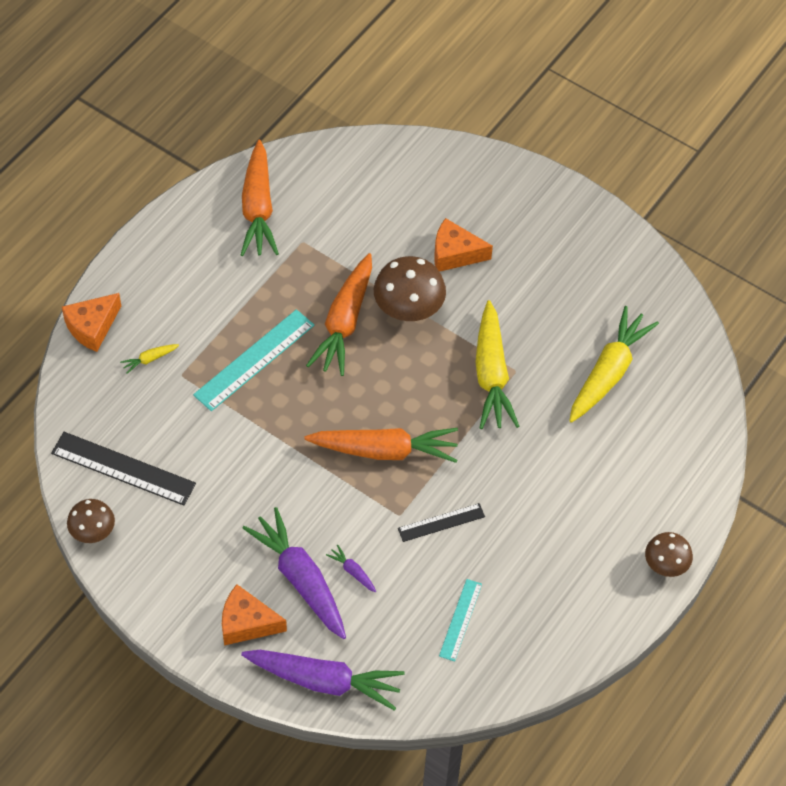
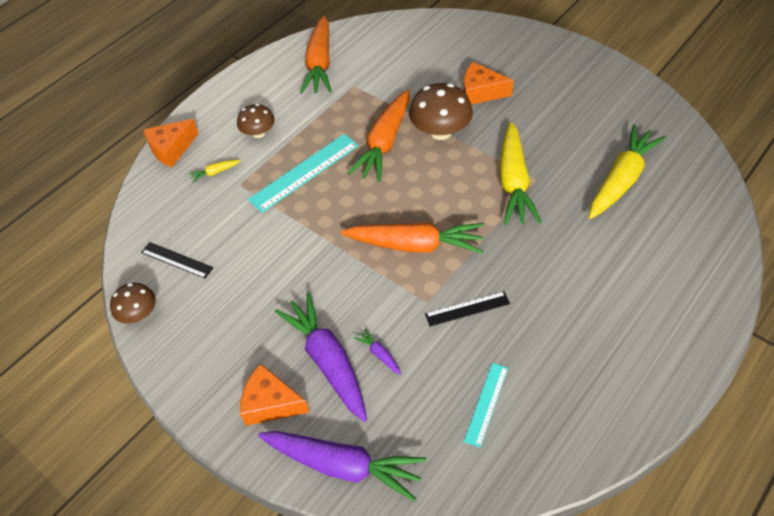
camera: 10 degrees right, 5 degrees down
(123, 468) = (176, 260): black ruler -> black ruler, size x0.58
(666, 564) = (696, 350): brown mushroom -> brown mushroom (258, 133)

